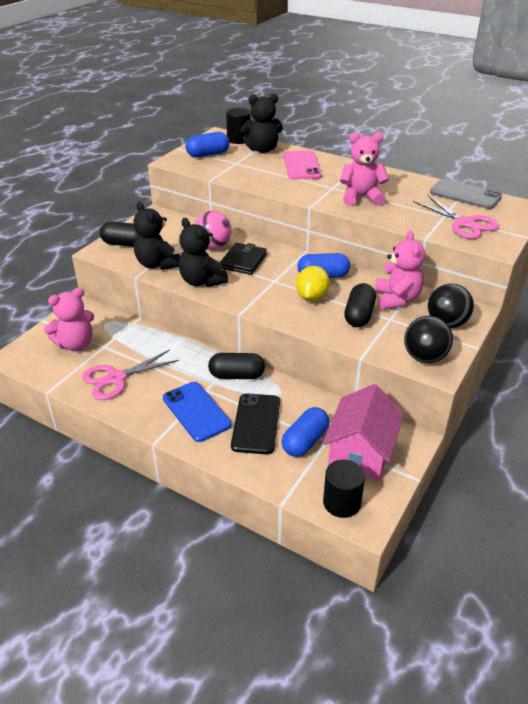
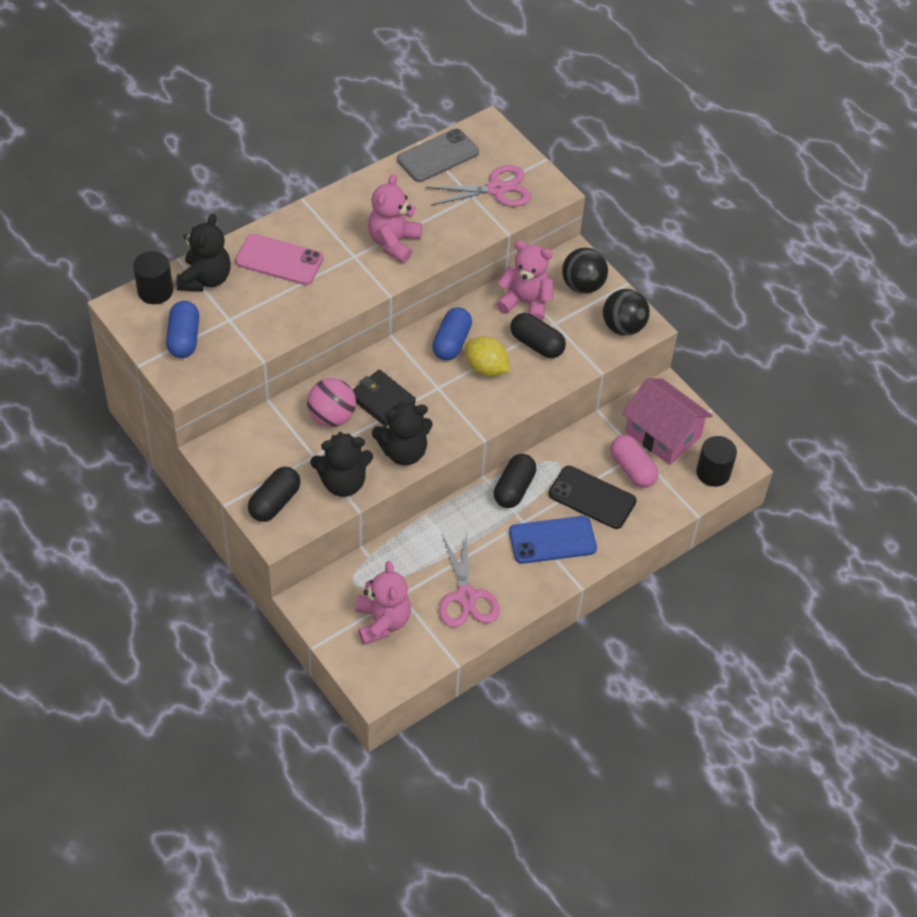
camera: 70 degrees left, 15 degrees up
(305, 441) = (632, 469): blue capsule -> pink capsule

